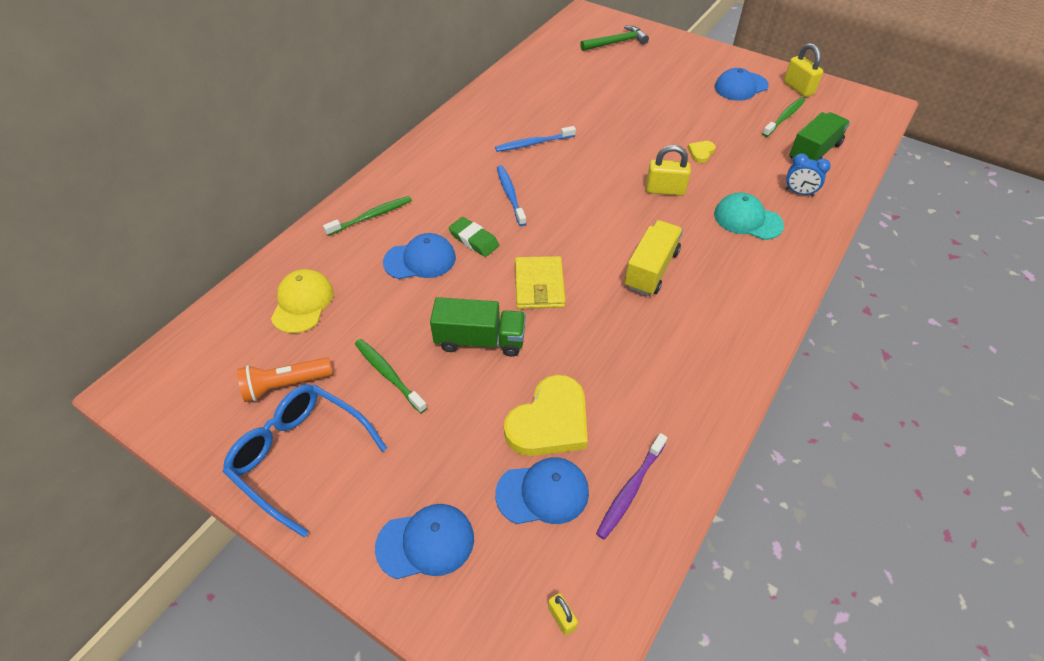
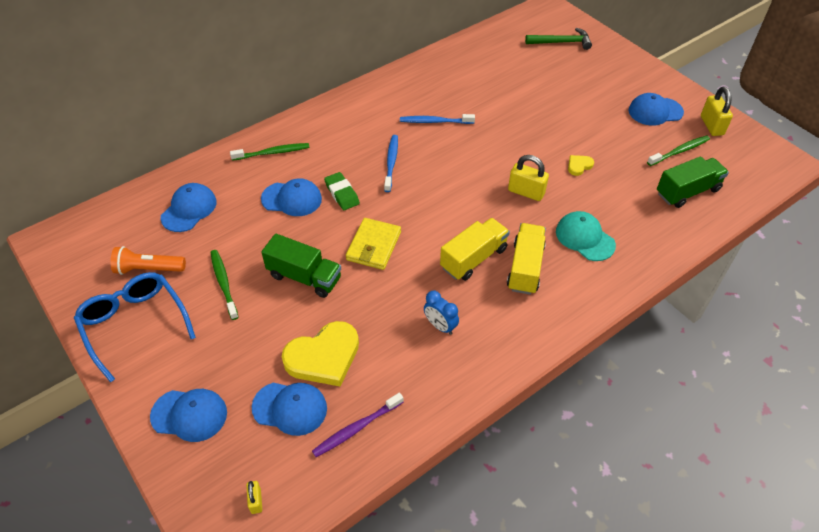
camera: 20 degrees right, 0 degrees up
(302, 303) = (189, 209): yellow cap -> blue cap
(708, 264) = (525, 268): none -> yellow truck
(799, 192) = (648, 226): blue clock -> blue clock (440, 326)

